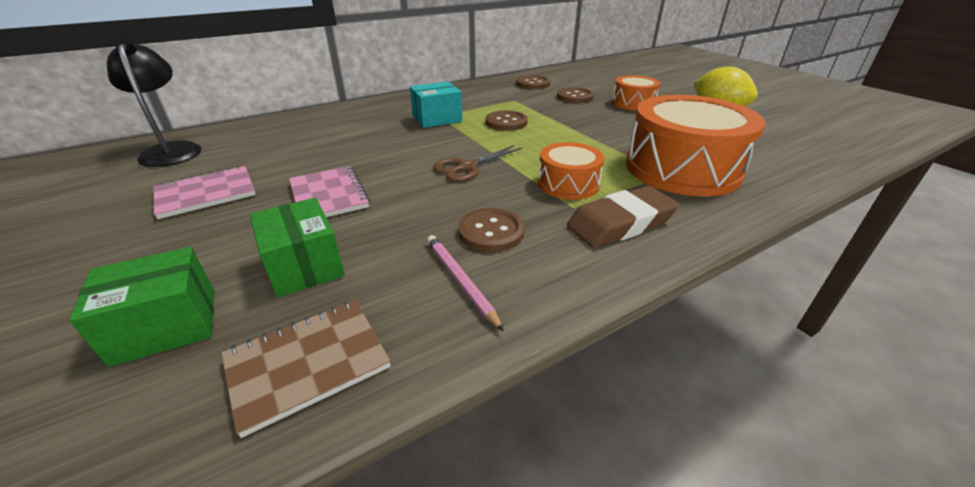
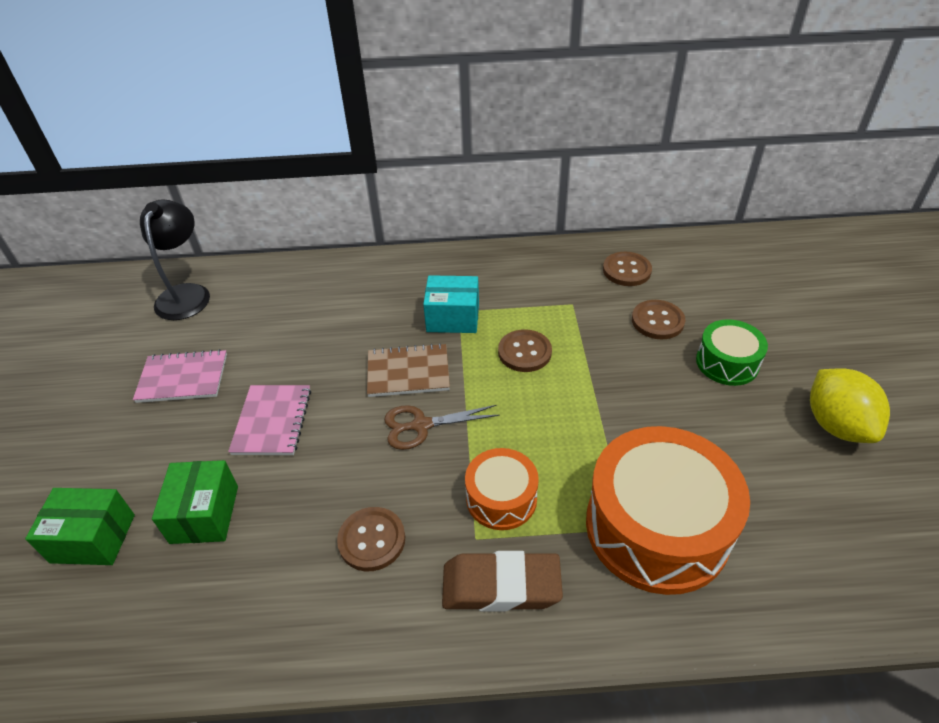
camera: 30 degrees right, 10 degrees up
(307, 363) = (154, 624): brown notebook -> brown notebook (408, 372)
(460, 281) = (303, 592): pink pencil -> none
(633, 103) = (727, 363): orange drum -> green drum

